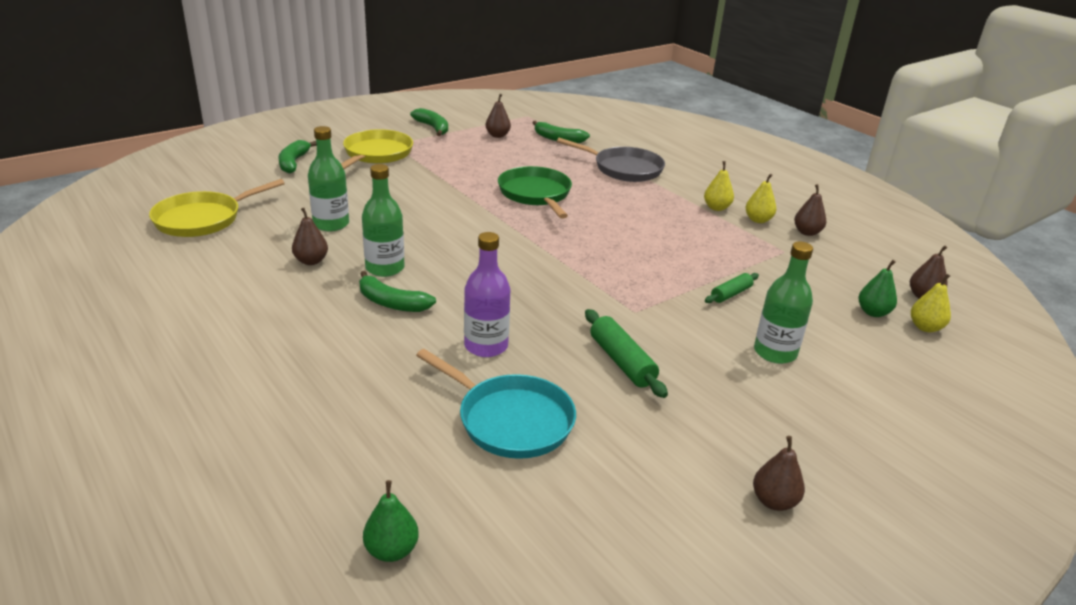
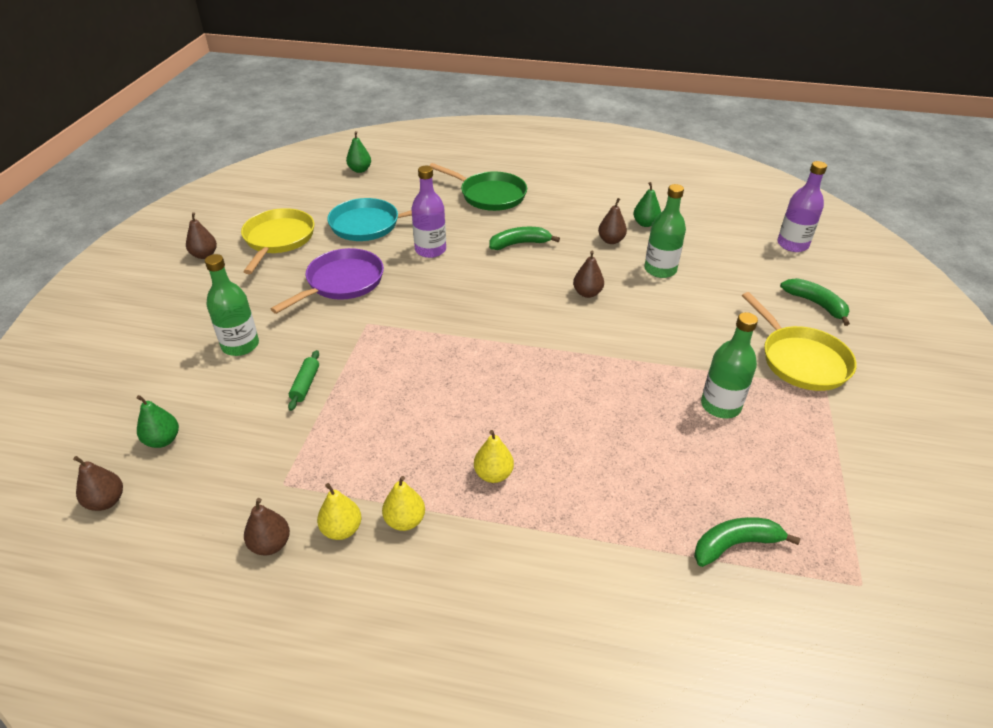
camera: 140 degrees right, 10 degrees up
(200, 187) = (792, 244): none -> purple bottle
(203, 219) = (727, 228): yellow pan -> yellow pan (278, 239)
(248, 257) = (645, 223): none -> green pear
(385, 268) = (565, 261): green bottle -> green bottle (720, 406)
(433, 128) = (864, 447): green banana -> none
(497, 135) = (793, 490): brown pear -> brown pear (587, 293)
(536, 194) = (594, 404): green pan -> green pan (489, 195)
(622, 362) = (342, 282): green rolling pin -> purple pan
(624, 169) = (580, 530): grey pan -> none
(925, 327) = (106, 450): yellow pear -> yellow pear (493, 474)

